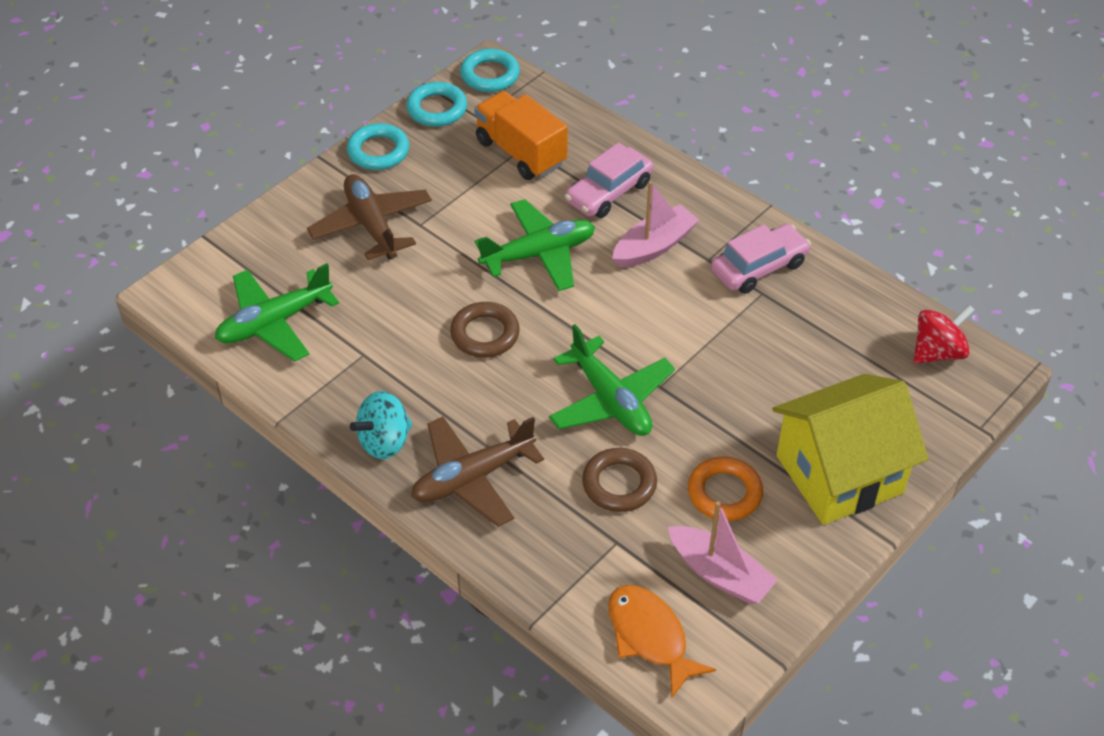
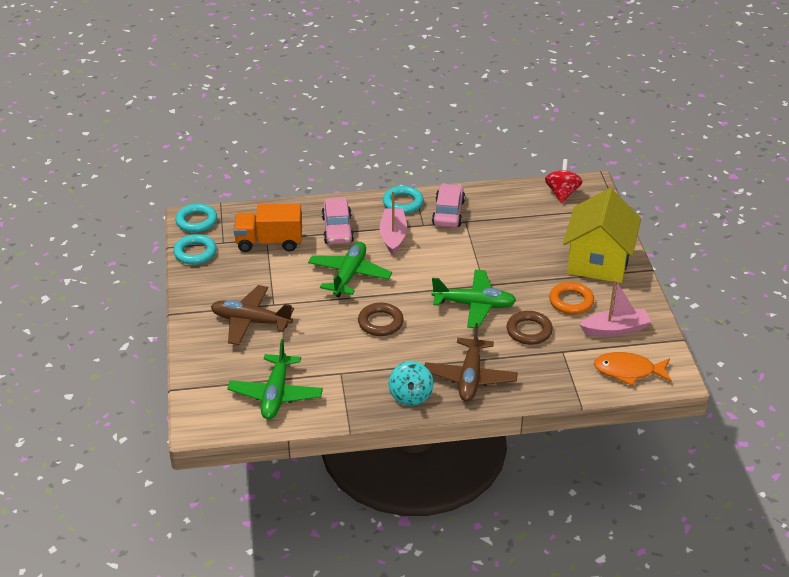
camera: 50 degrees left, 10 degrees down
(378, 151) = (197, 290): turquoise ring -> turquoise ring (403, 203)

